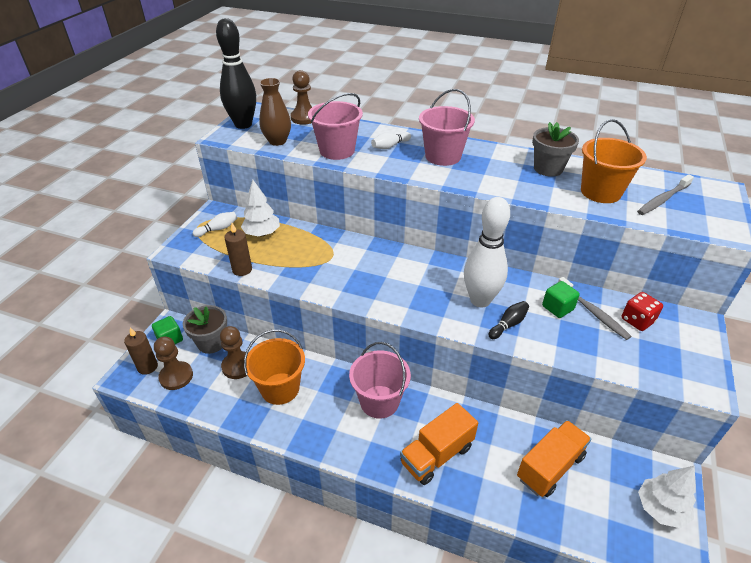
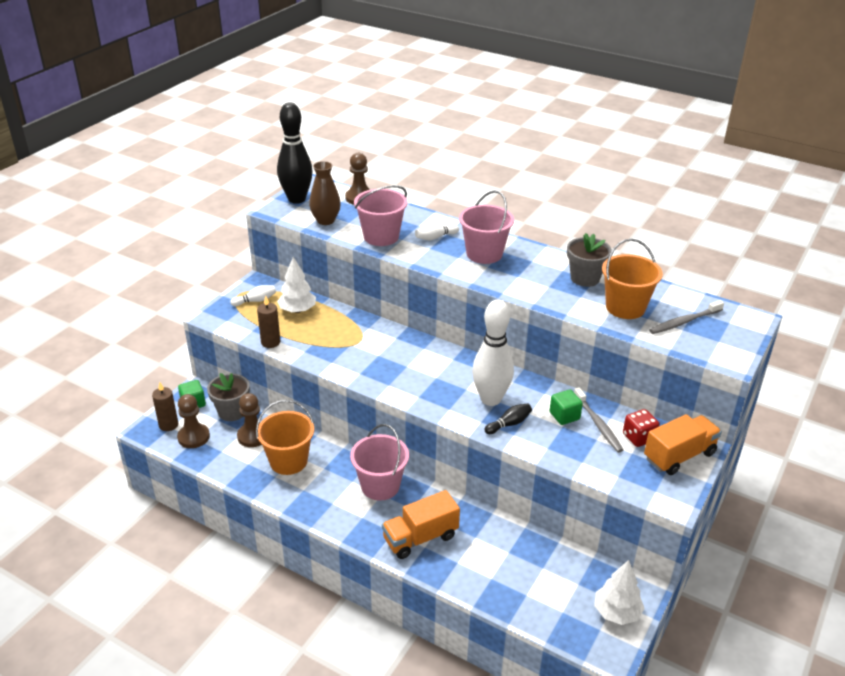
camera: 10 degrees right, 5 degrees down
(550, 467) = (525, 564): orange truck -> orange truck (679, 456)

